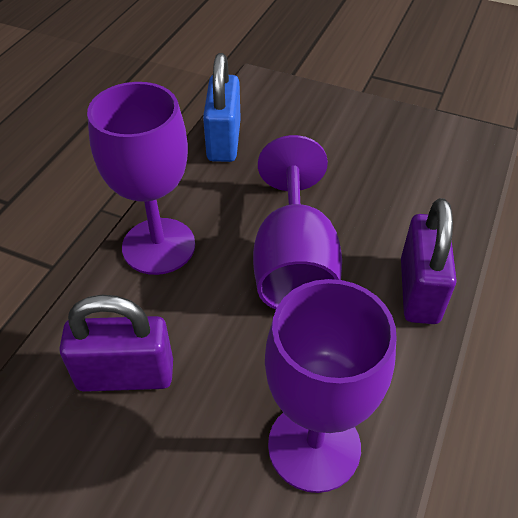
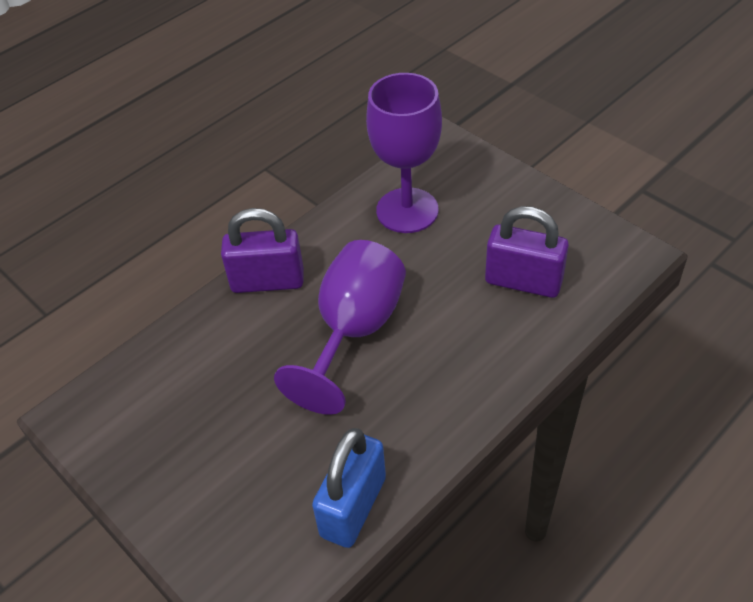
camera: 155 degrees left, 0 degrees up
(158, 246) = (471, 383): purple goblet -> none
(419, 291) = (267, 281): purple padlock -> purple padlock turned 60 degrees clockwise

